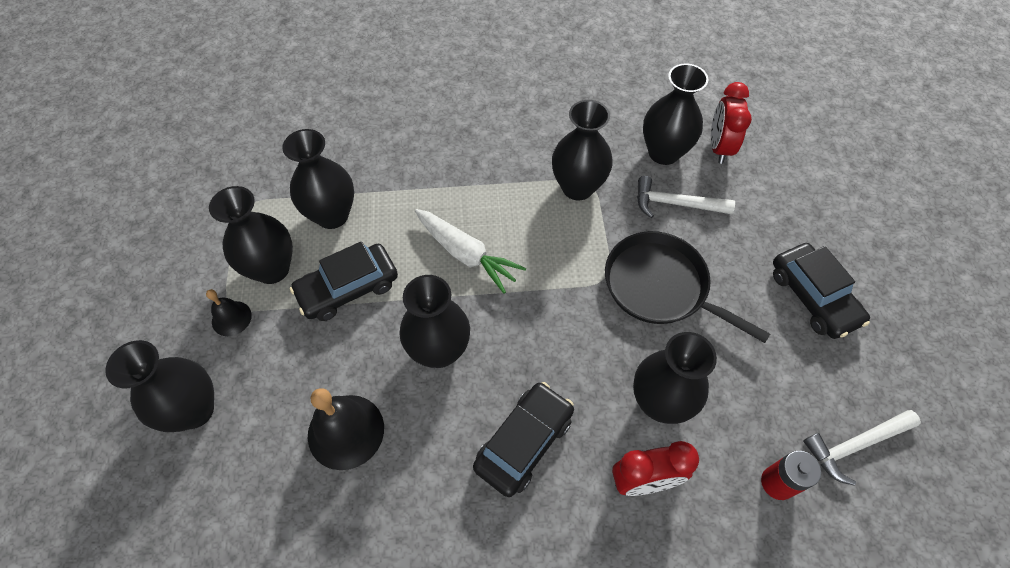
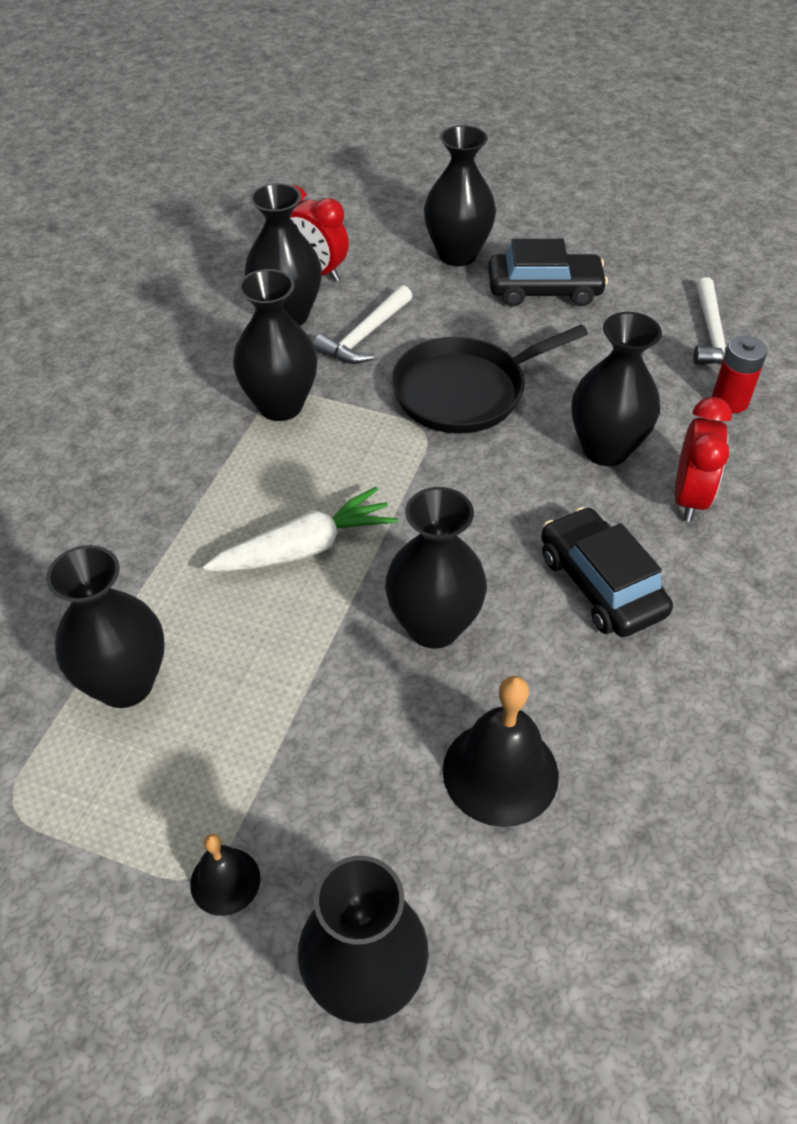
camera: 65 degrees left, 10 degrees down
(272, 269) = (169, 795): black vase -> black vase (457, 255)
(348, 288) = (271, 701): black car -> none

